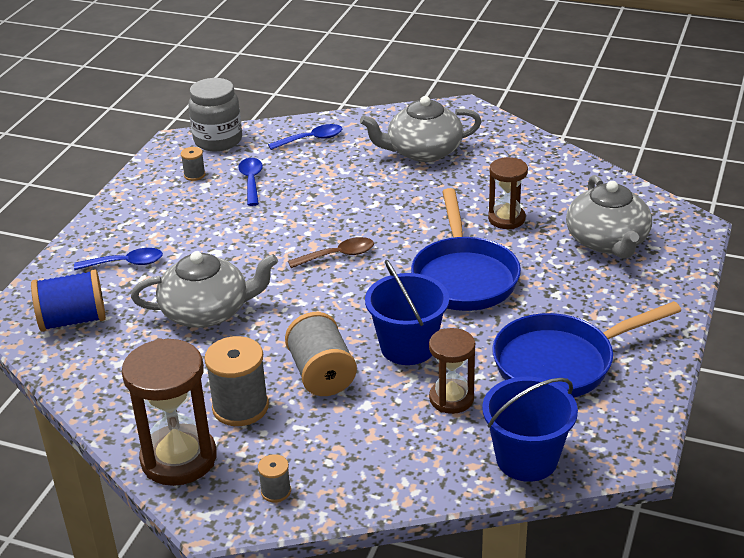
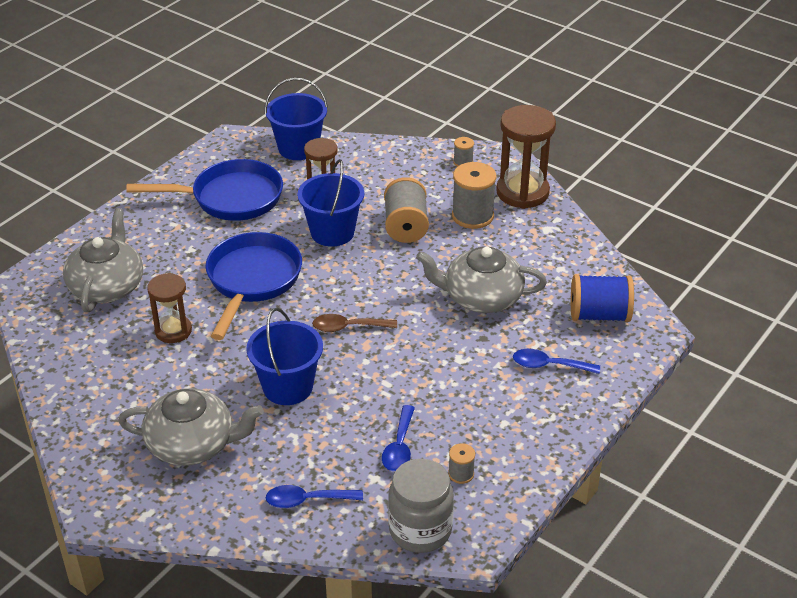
camera: 165 degrees left, 5 degrees up
(369, 200) = (288, 387): none -> blue bucket

